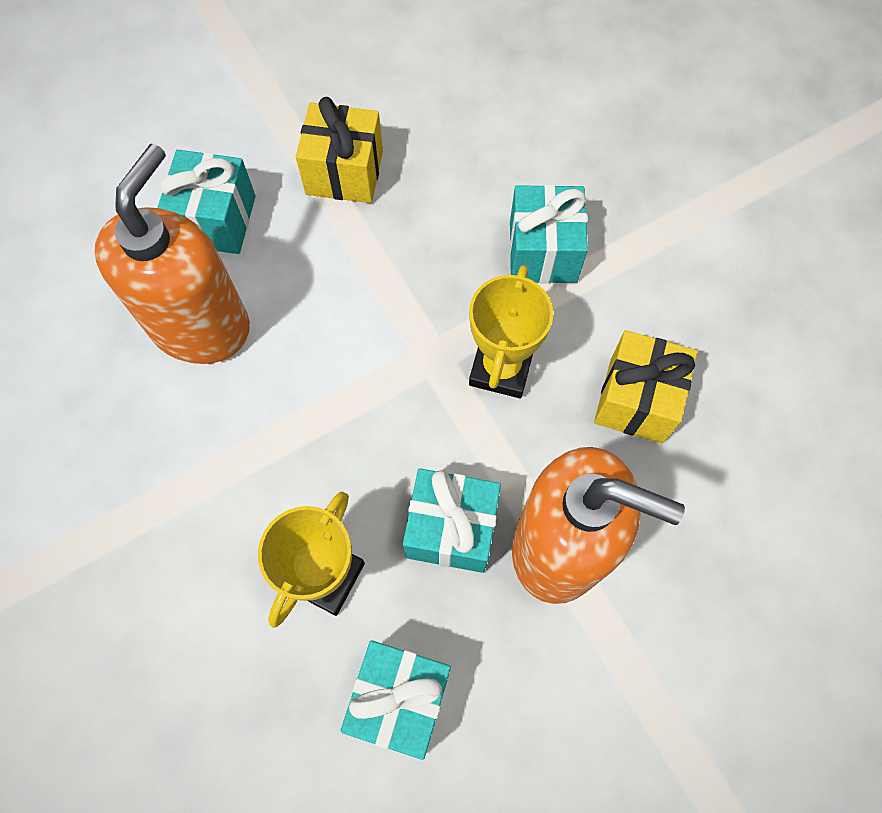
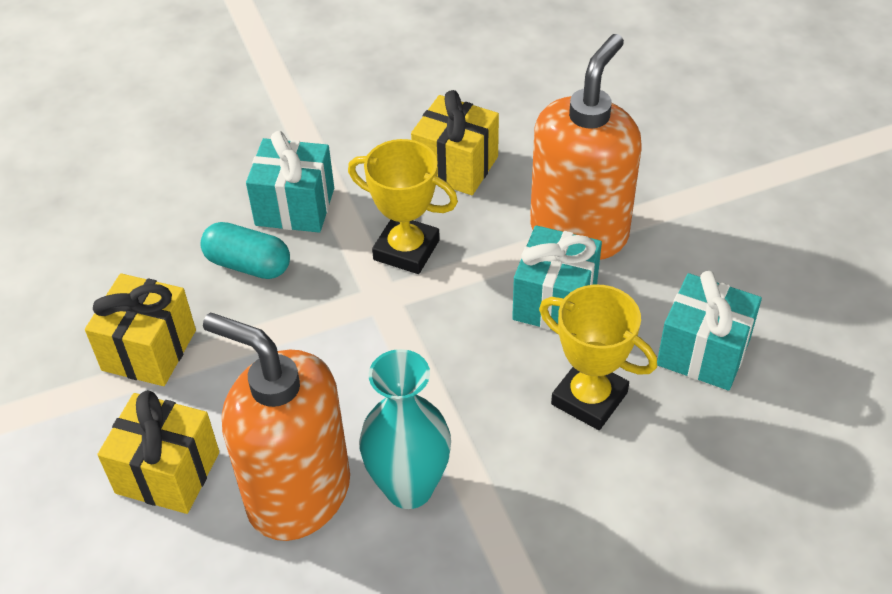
camera: 80 degrees left, 20 degrees down
(210, 417) = (409, 488): none -> turquoise vase
(216, 220) = (168, 472): turquoise gift -> yellow gift
(457, 227) = (248, 264): none -> turquoise capsule

